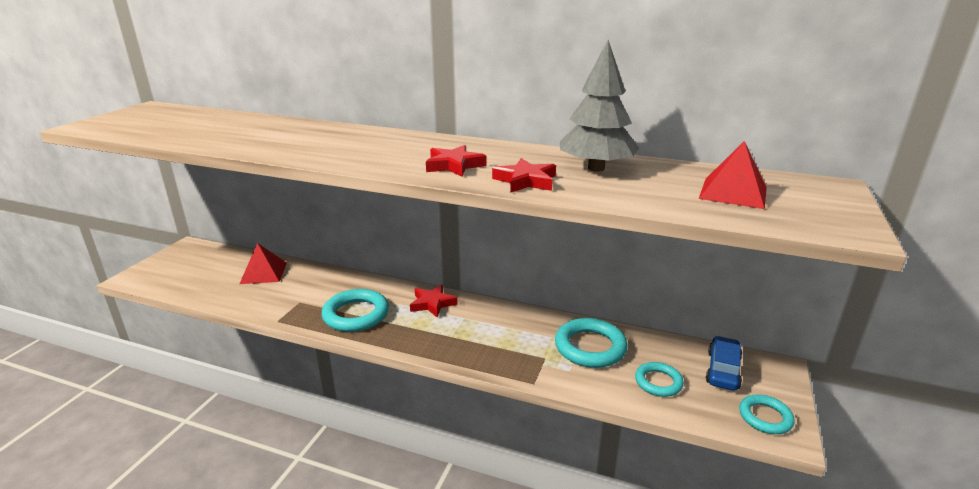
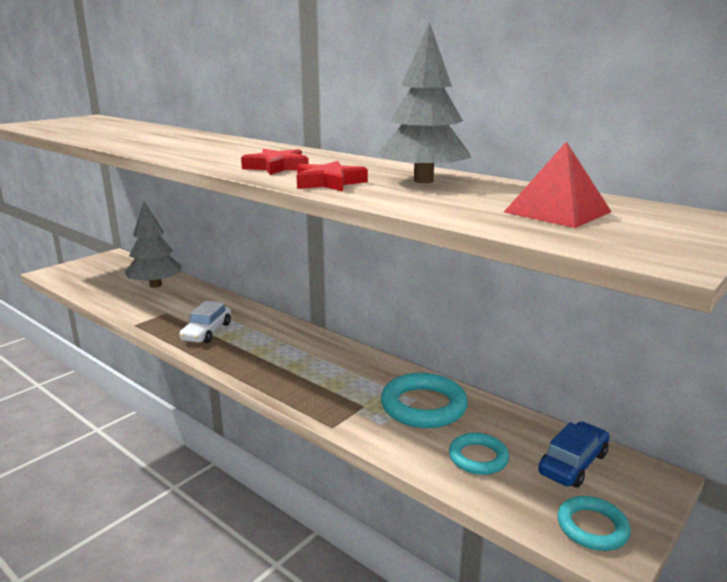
camera: 20 degrees right, 5 degrees down
(263, 273) = (155, 285): red pyramid -> grey tree
(356, 315) = (207, 332): turquoise ring -> white car
(432, 303) = (287, 335): red star -> none

